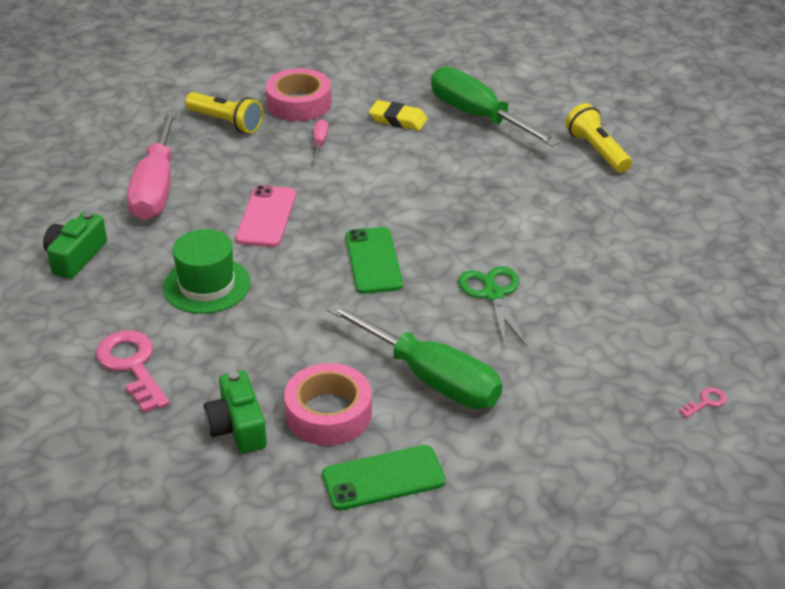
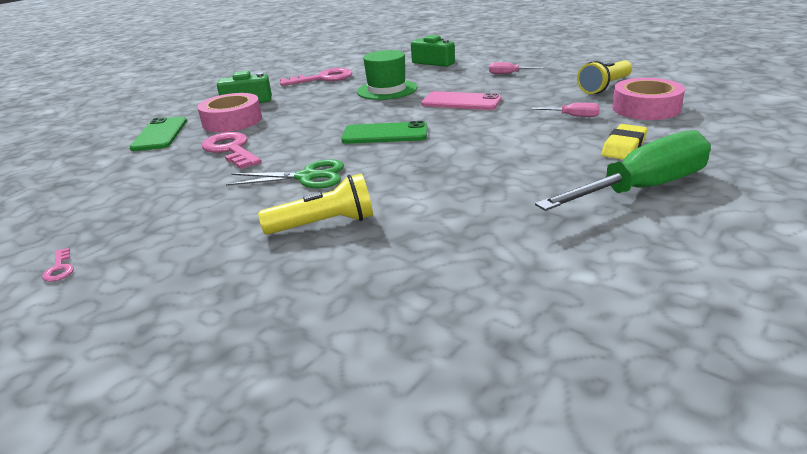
camera: 105 degrees right, 10 degrees down
(156, 187) = (508, 74): pink screwdriver -> pink screwdriver, size x0.40
(431, 378) = (231, 150): green screwdriver -> pink key
(597, 150) = (562, 265): yellow flashlight -> yellow flashlight (324, 224)

